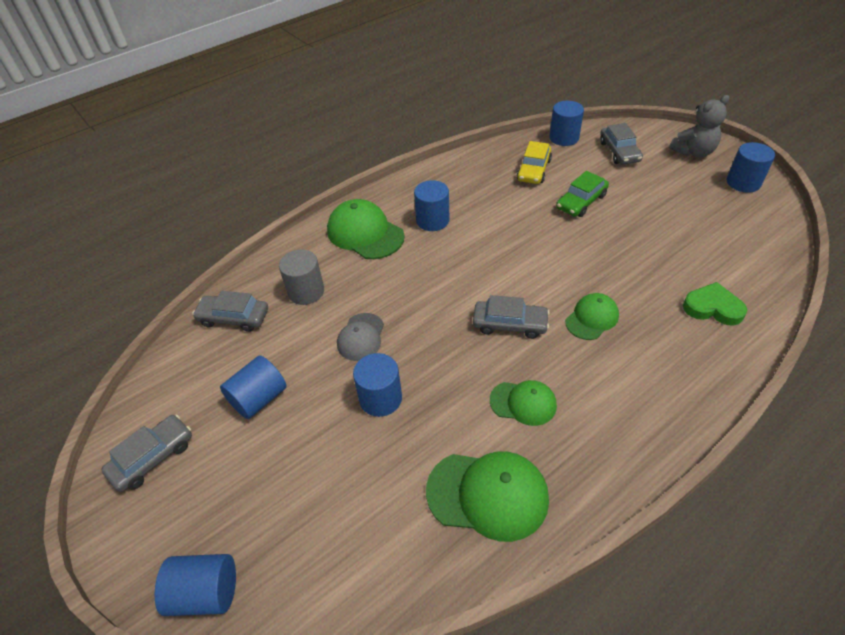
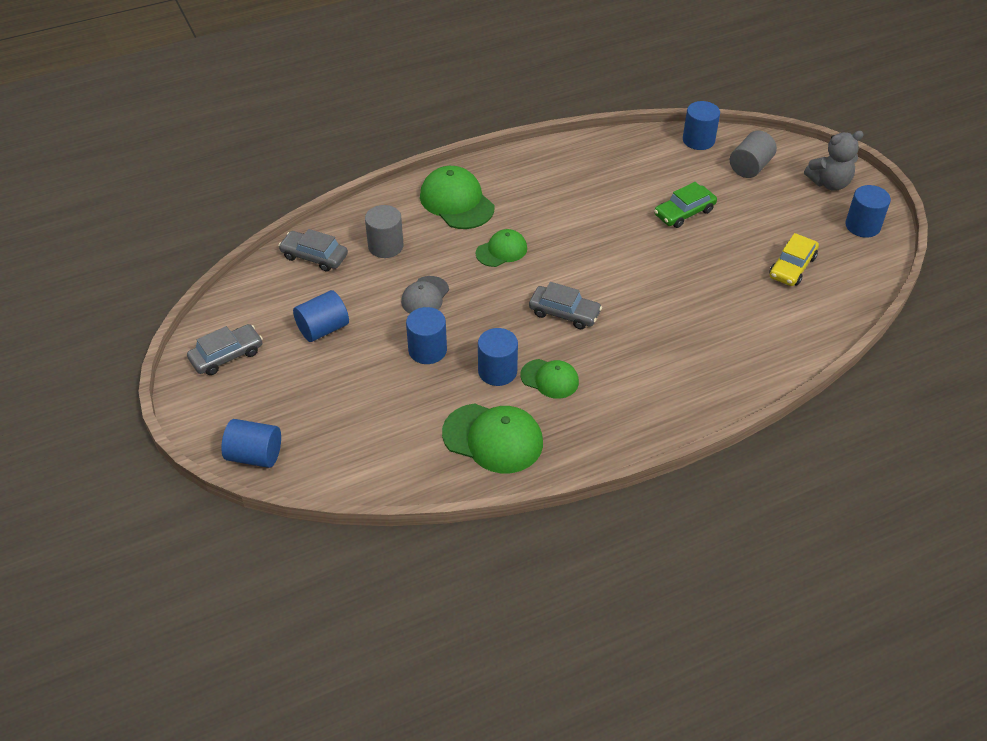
camera: 10 degrees right, 0 degrees up
(432, 220) = (527, 202): blue cylinder -> blue cylinder (497, 371)
(533, 170) = (650, 170): yellow car -> yellow car (792, 267)
(592, 318) = (642, 323): green cap -> green cap (501, 251)
(619, 151) = (750, 167): grey car -> grey cylinder
(712, 308) = (760, 337): green heart -> none

